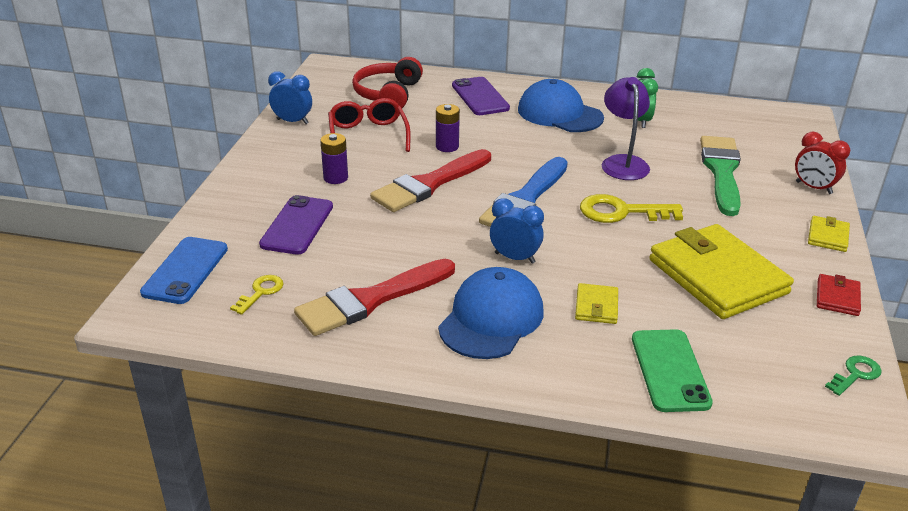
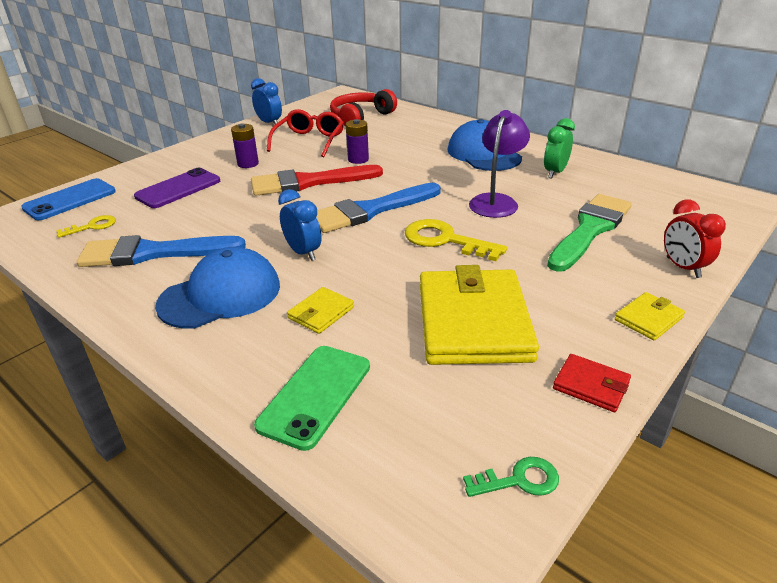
camera: 30 degrees right, 0 degrees up
(370, 300) = (153, 253): red brush -> blue brush
(480, 97) = (430, 131): purple phone -> none
(837, 297) = (591, 385): red wallet -> red wallet turned 75 degrees clockwise

